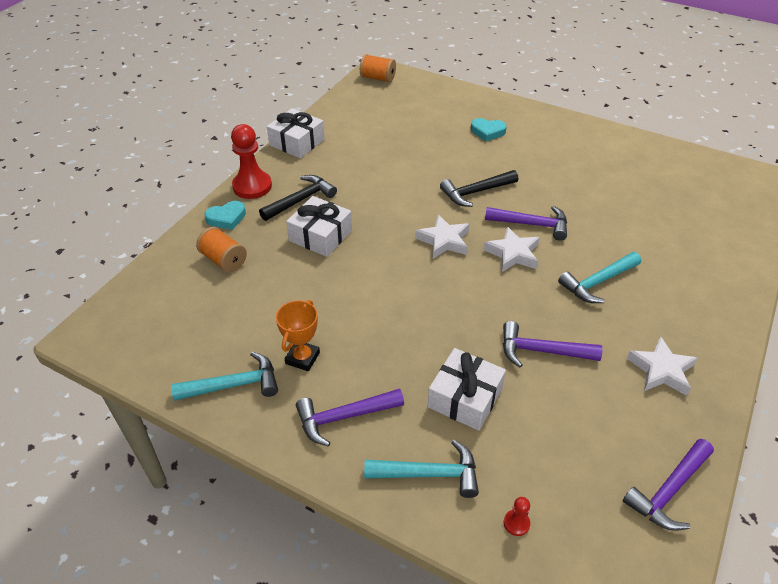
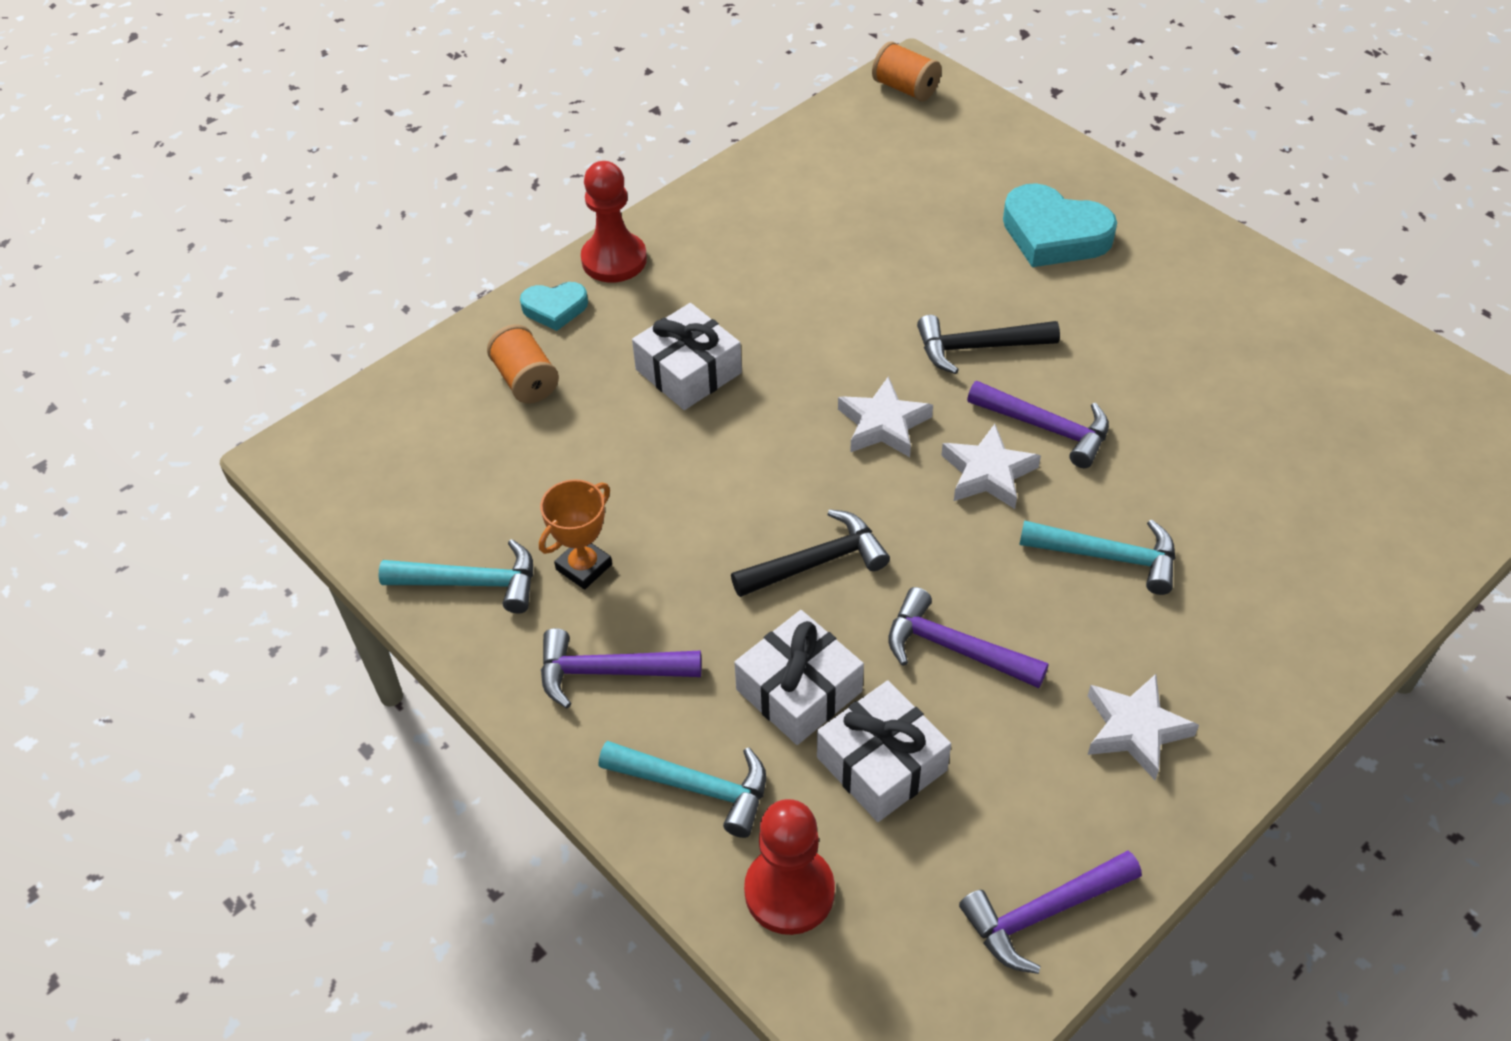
camera: 20 degrees right, 5 degrees up
(297, 142) = (716, 192): white gift -> white gift (881, 764)
(300, 200) = (681, 301): black hammer -> black hammer (816, 562)
(487, 132) = (1054, 234): turquoise heart -> turquoise heart, size x1.77
(516, 523) = (789, 891): red pawn -> red pawn, size x2.28
(598, 282) = (1108, 557): turquoise hammer -> turquoise hammer turned 150 degrees counterclockwise

